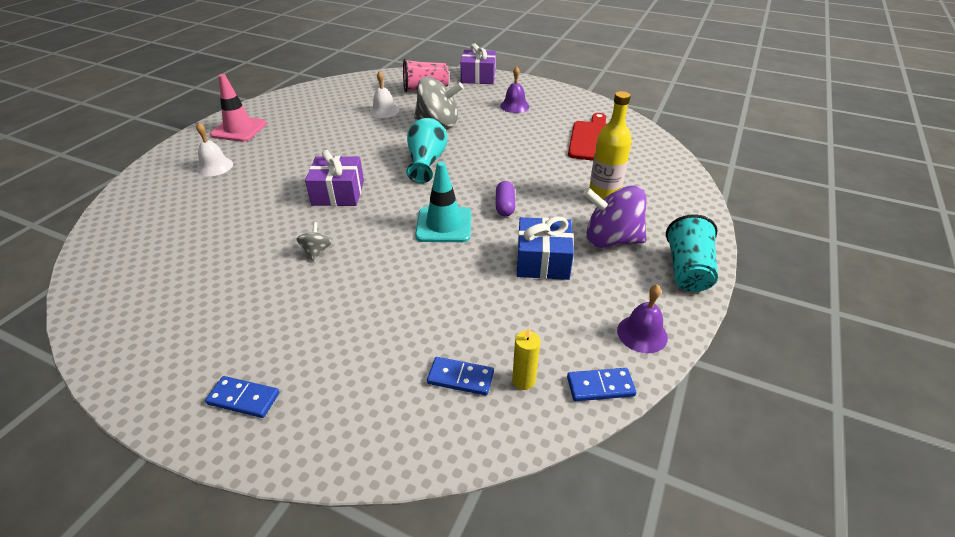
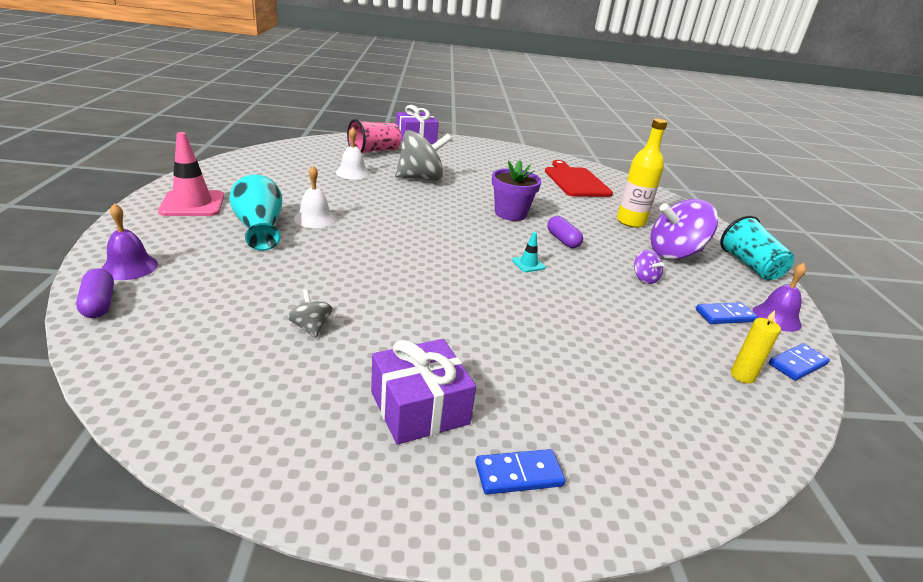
camera: 30 degrees left, 10 degrees down
(119, 203) = (99, 304): none -> purple capsule
(215, 166) = (202, 245): white bell -> white bell (315, 219)
(316, 251) = (429, 309): grey spinning top -> grey spinning top (311, 327)
(338, 193) = (389, 252): purple gift -> purple gift (419, 408)
(426, 162) = (449, 213): turquoise vase -> turquoise vase (259, 228)
(444, 225) = (528, 264): turquoise traffic cone -> turquoise traffic cone, size x0.47
(460, 378) = (694, 388): blue domino -> blue domino (725, 315)
(484, 170) = (510, 213): none -> purple flower pot
(514, 106) = (477, 160): purple bell -> purple bell (130, 267)
(543, 261) = (644, 278): blue gift -> purple spinning top

